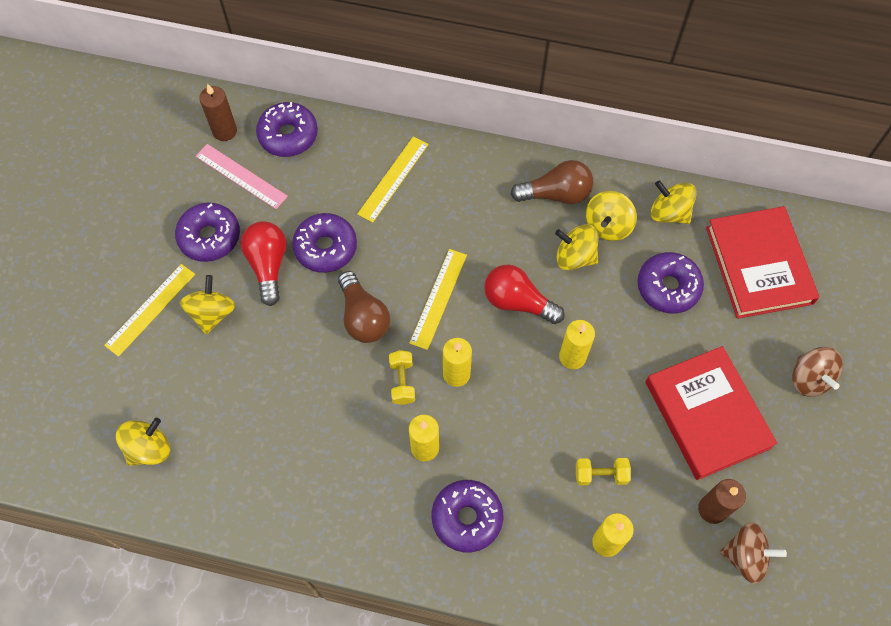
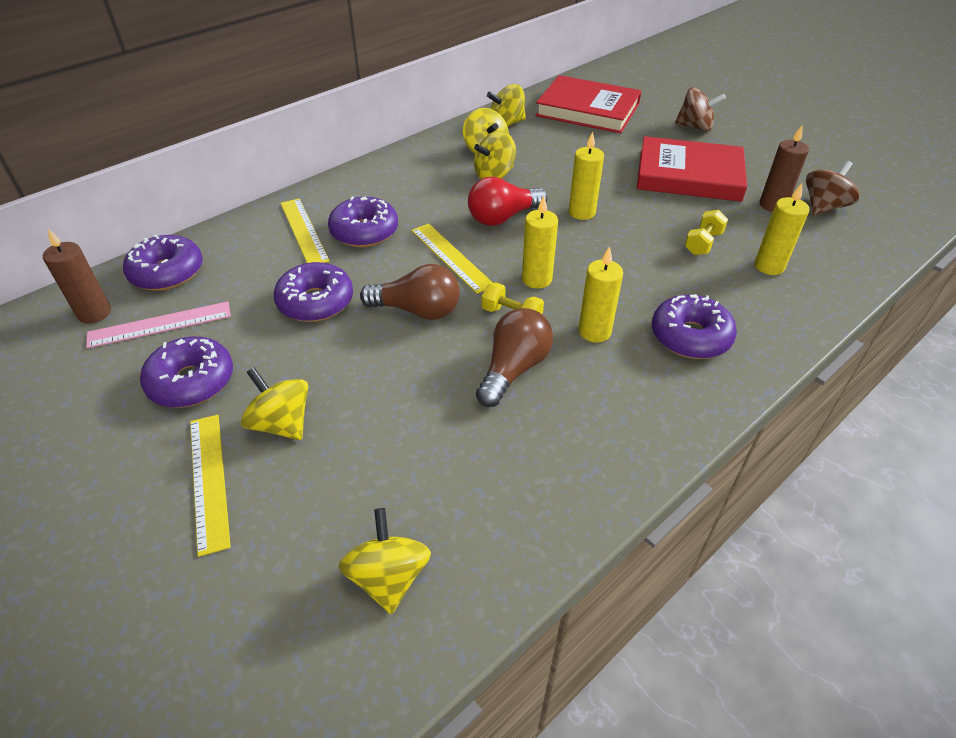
camera: 55 degrees left, 20 degrees down
(268, 265) = (282, 351): red light bulb -> none
(556, 194) = (430, 160): brown light bulb -> brown light bulb (513, 369)
(668, 287) = (566, 148): purple donut -> purple donut (364, 232)

